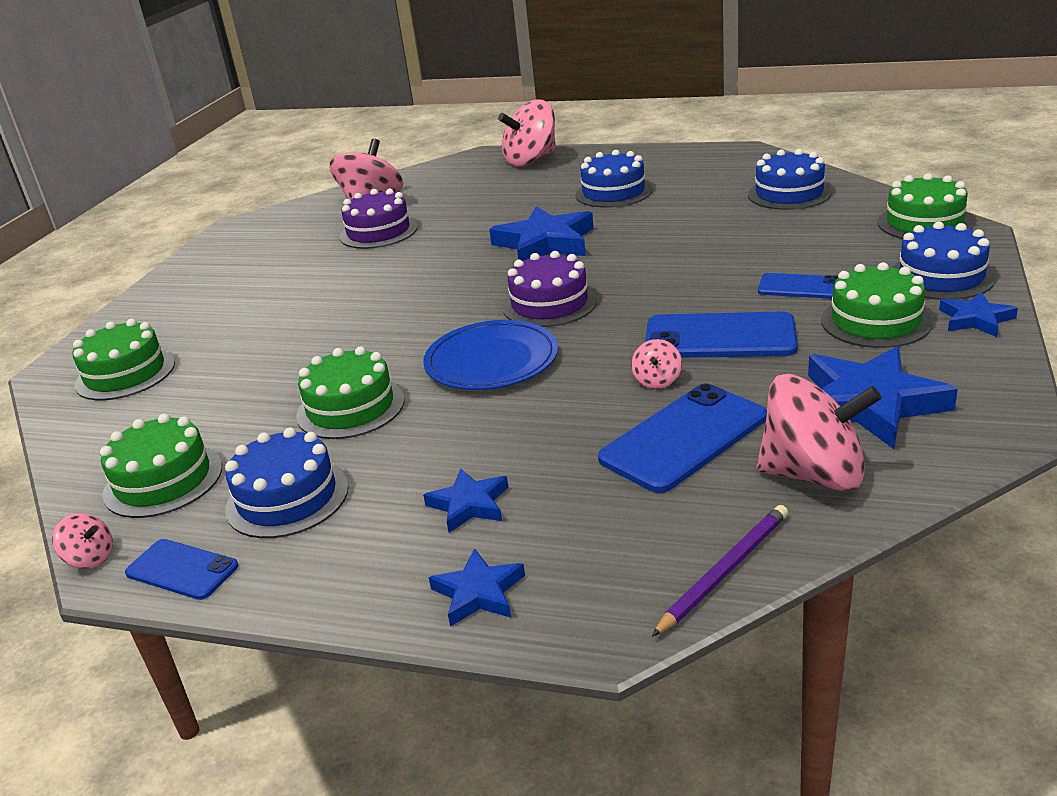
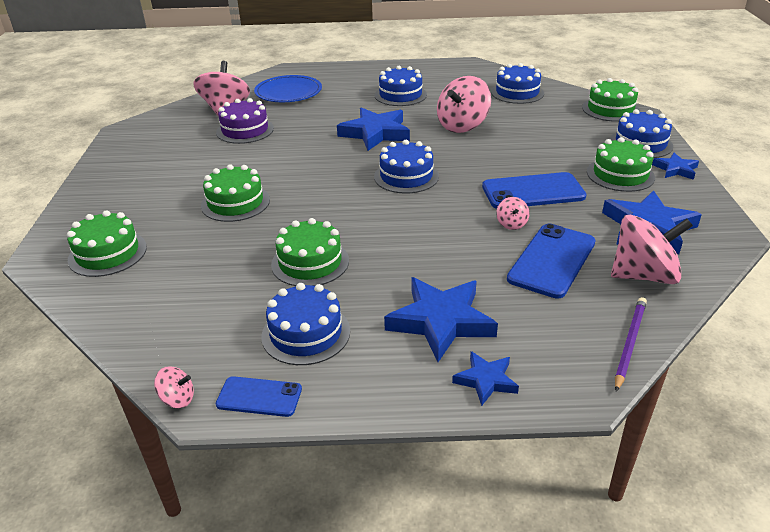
camera: 20 degrees left, 5 degrees up
(163, 480) = (198, 332): green cake -> green cake (235, 203)
(469, 504) = (440, 321): blue star -> blue star, size x1.87
(491, 361) = (391, 219): blue plate -> blue plate (288, 92)
(531, 160) = (326, 73): pink spinning top -> pink spinning top (462, 126)
(549, 304) = (406, 176): purple cake -> blue cake
(800, 287) = (562, 155): blue phone -> none

